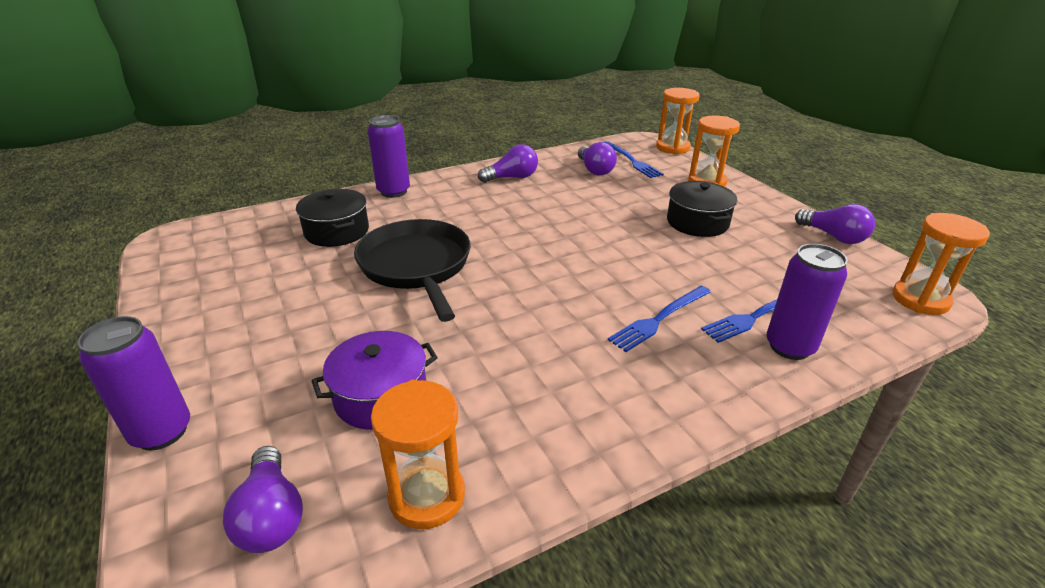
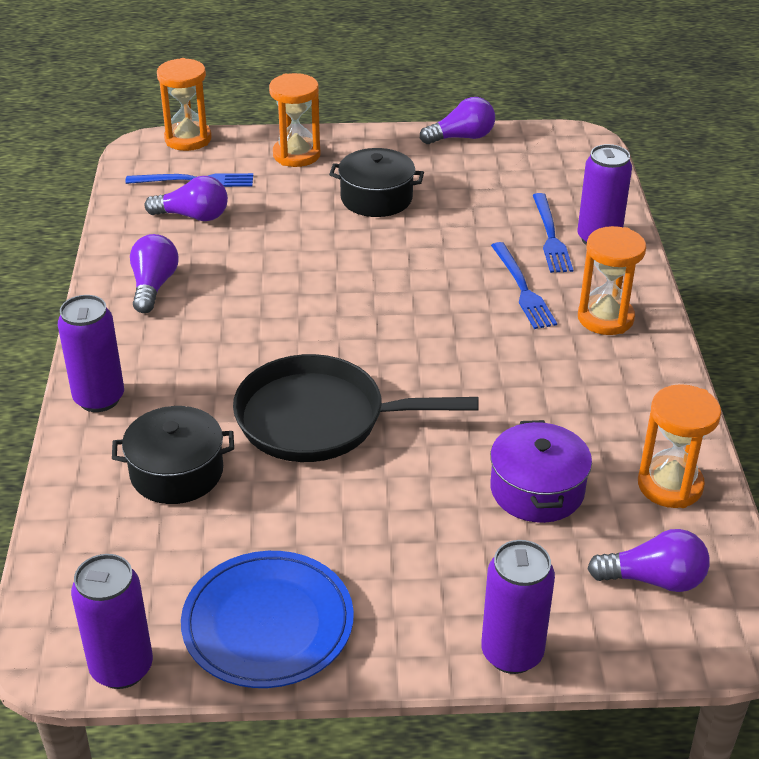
camera: 65 degrees left, 5 degrees up
(155, 261) = (122, 668): none -> purple can
(195, 301) = (268, 624): none -> blue plate
(920, 300) = (579, 148): orange hourglass -> orange hourglass (605, 318)

